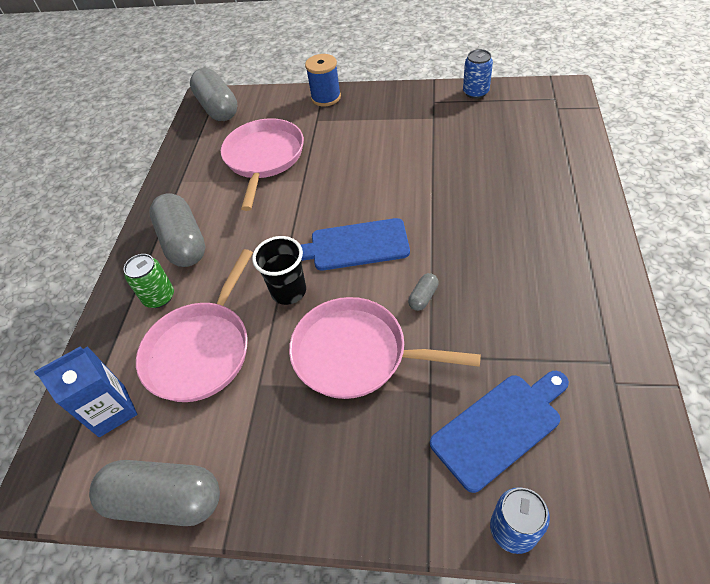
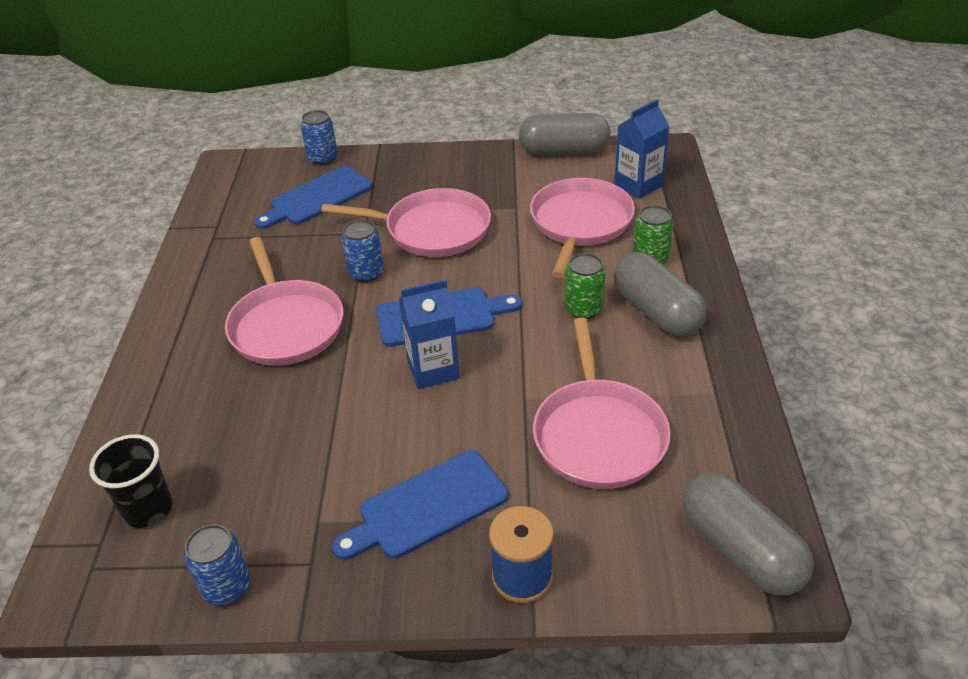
camera: 170 degrees right, 10 degrees down
(238, 247) = (583, 309): none -> green can
(288, 291) = (508, 271): black cup -> black cup (148, 509)
(364, 201) = (433, 370): none -> blue carton
(371, 124) = (427, 507): none -> blue cutting board
(423, 297) = (366, 273): grey capsule -> blue can
(488, 243) = (286, 325): none -> pink pan

